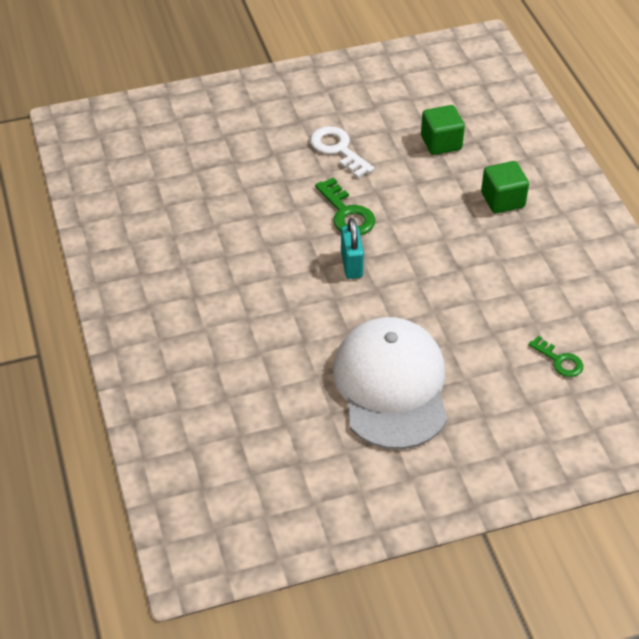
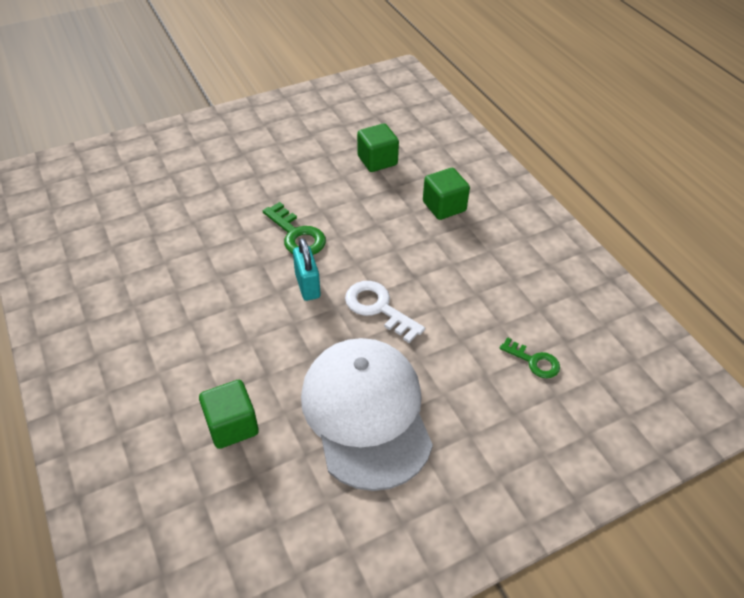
camera: 10 degrees left, 0 degrees up
(268, 381) = (232, 425): none -> green cube
(338, 149) = (281, 176): white key -> white key (378, 308)

